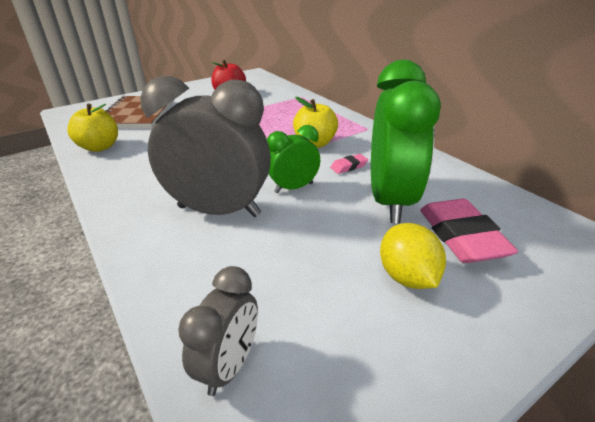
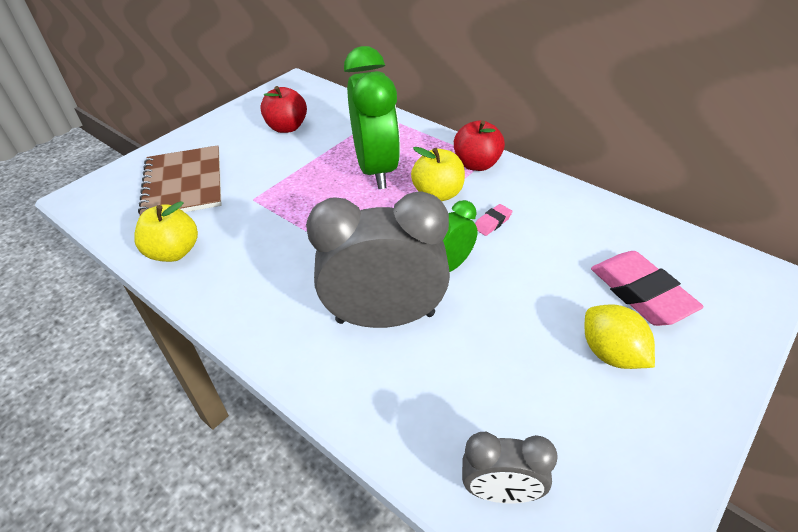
camera: 15 degrees left, 10 degrees up
(229, 365) = (501, 492): grey clock -> grey clock turned 90 degrees clockwise
(358, 131) = (477, 164): none -> red apple
(390, 201) = (557, 263): green clock -> green clock (376, 169)

